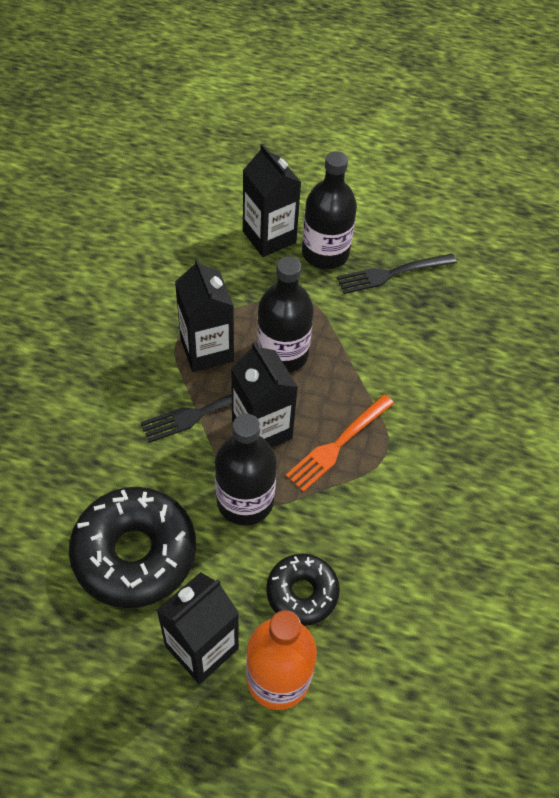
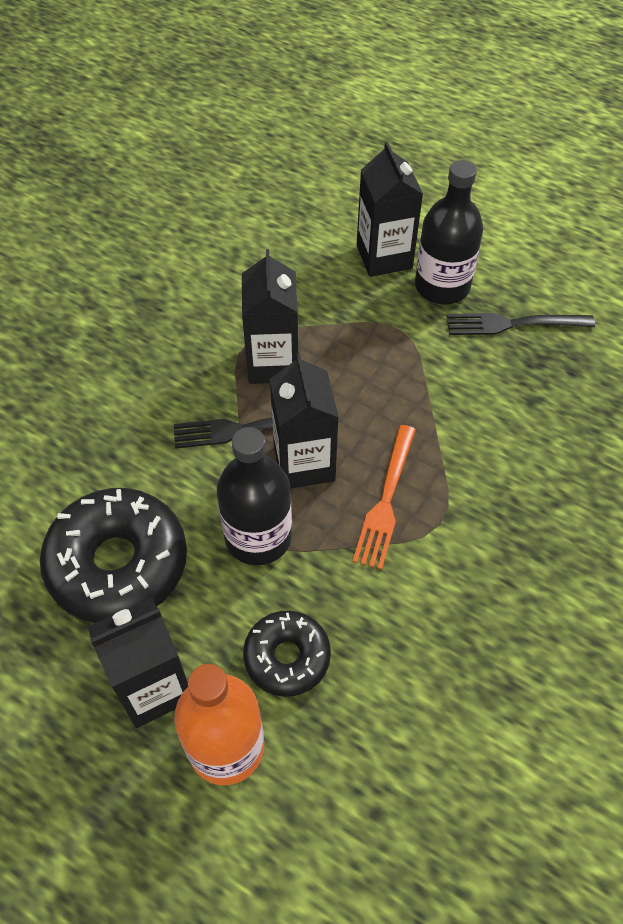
camera: 20 degrees right, 0 degrees up
(282, 354) = (356, 386): black bottle -> none
(338, 444) = (386, 500): orange fork -> orange fork turned 45 degrees counterclockwise

